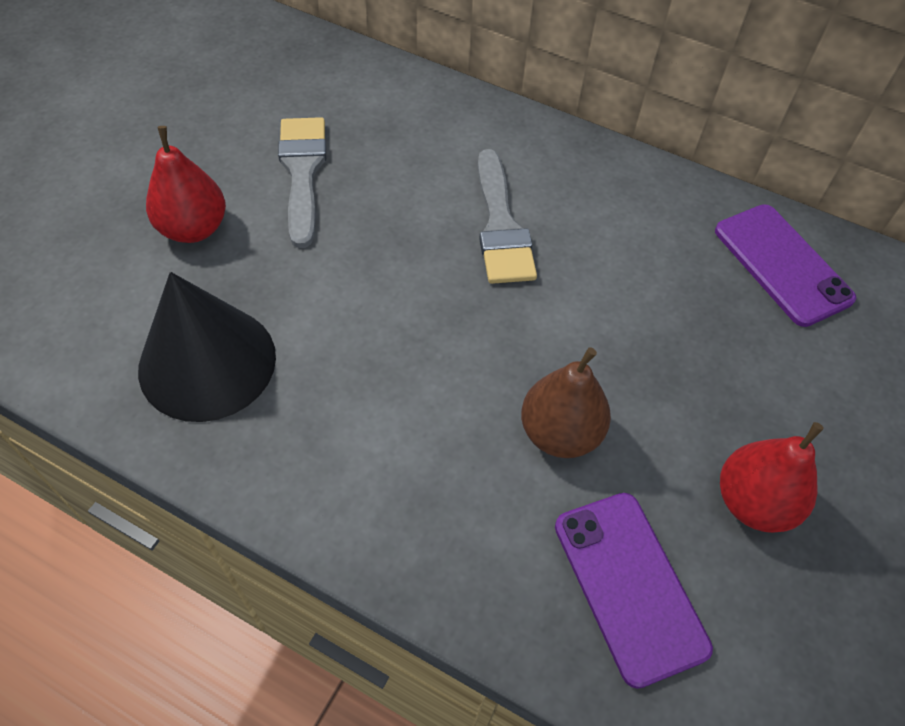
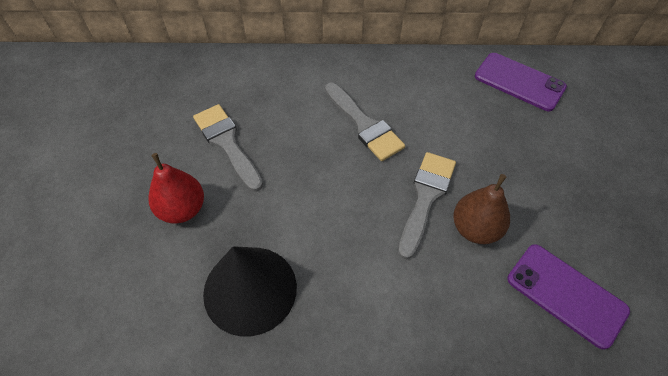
camera: 25 degrees left, 0 degrees up
(518, 359) = (426, 197): none -> grey brush
(753, 502) = (591, 216): red pear -> none

